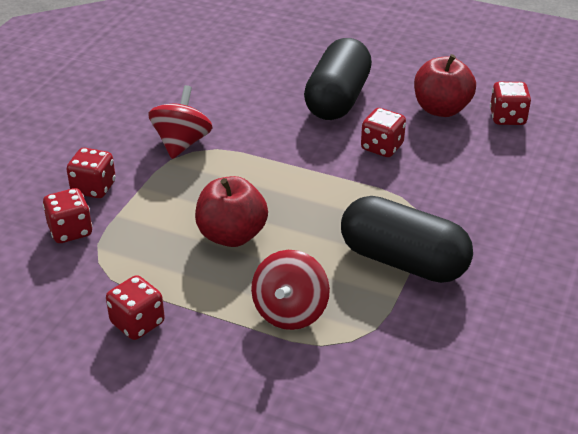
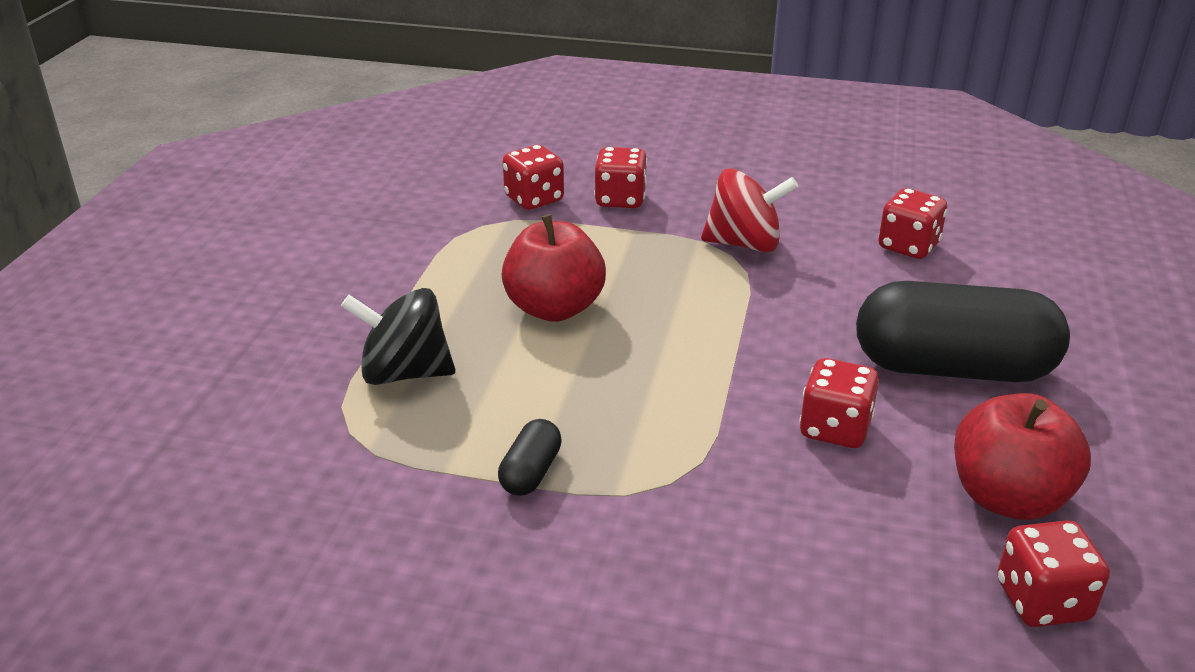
camera: 80 degrees right, 5 degrees down
(137, 323) = (378, 265): red dice -> red dice (908, 246)
(290, 312) = (404, 373): red spinning top -> black spinning top
(403, 261) = (531, 472): black capsule -> black capsule, size x0.42

